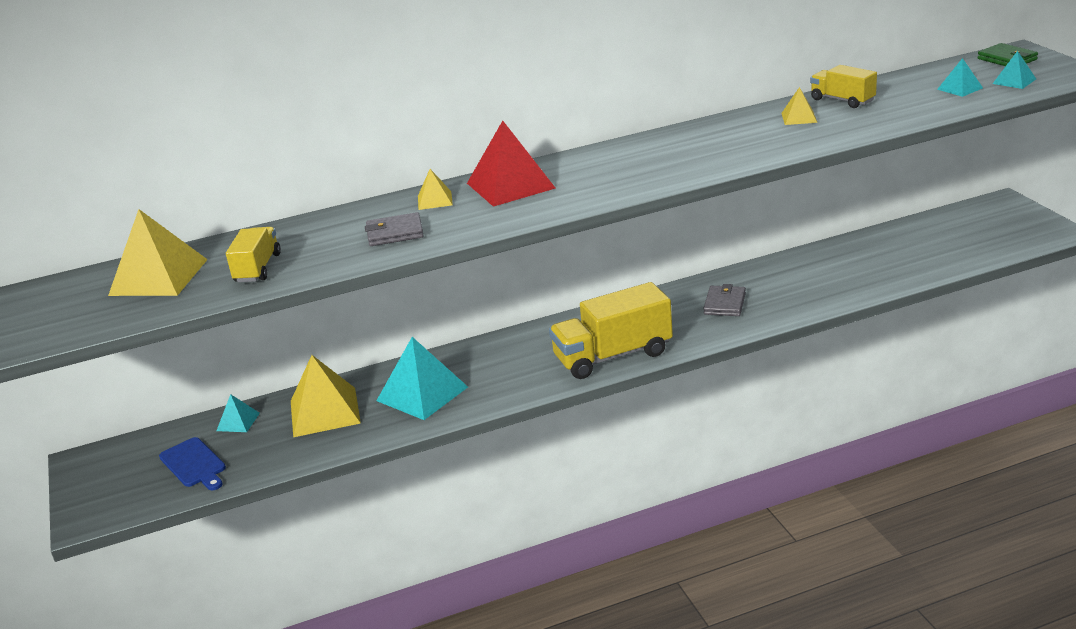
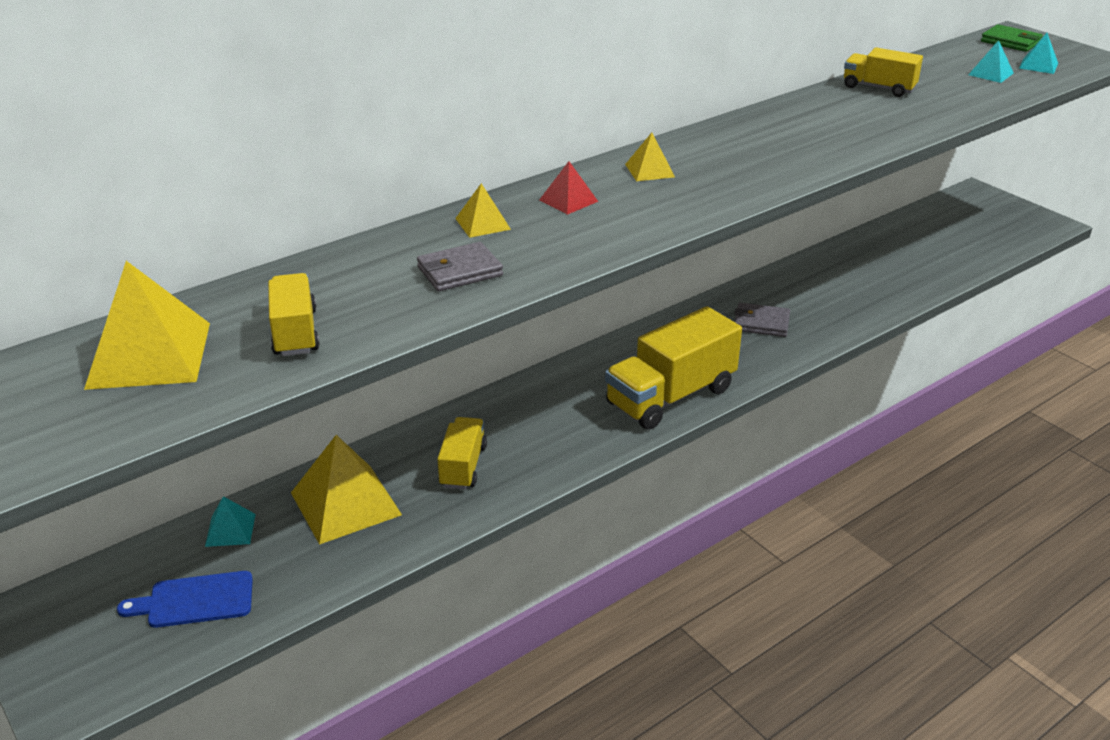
camera: 20 degrees left, 5 degrees up
(194, 464) = (195, 600): blue cutting board -> blue cutting board turned 135 degrees clockwise
(422, 394) = (463, 466): turquoise pyramid -> yellow truck
(510, 185) = (568, 200): red pyramid -> red pyramid, size x0.50
(724, 304) = (761, 323): grey wallet -> grey wallet turned 75 degrees counterclockwise
(799, 117) = (847, 108): yellow pyramid -> yellow pyramid (649, 170)

